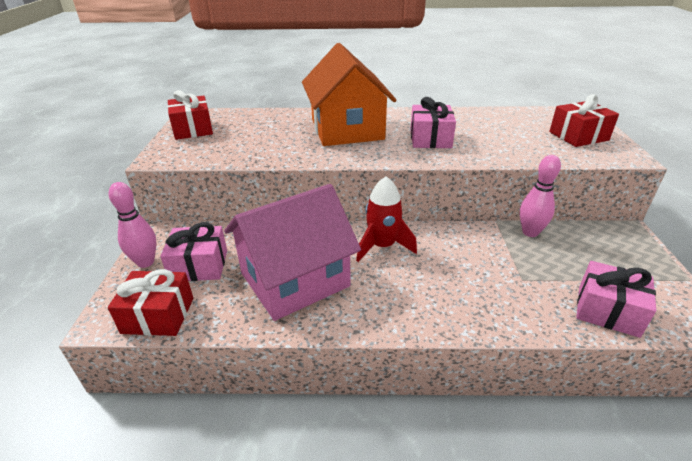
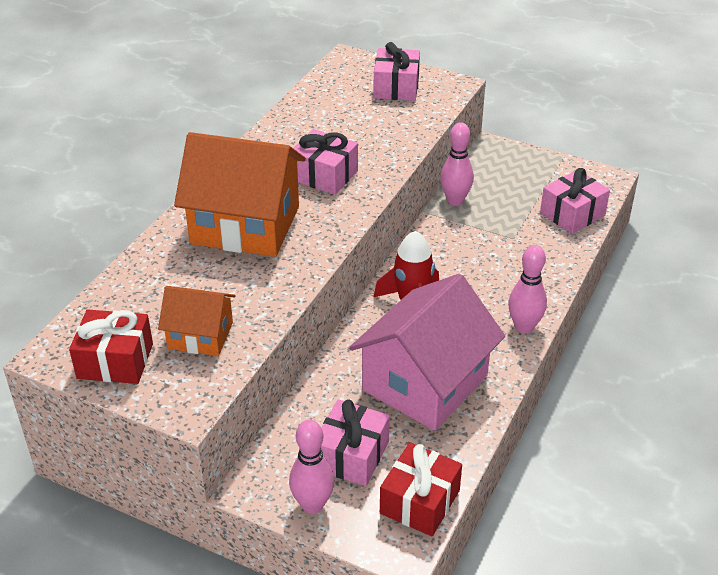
camera: 65 degrees left, 5 degrees up
(227, 144) = (200, 335): none -> orange house
(295, 279) = (425, 382): pink house -> pink house turned 45 degrees clockwise
(406, 321) = (524, 327): none -> pink bowling pin
(578, 136) = (396, 87): red gift -> pink gift

